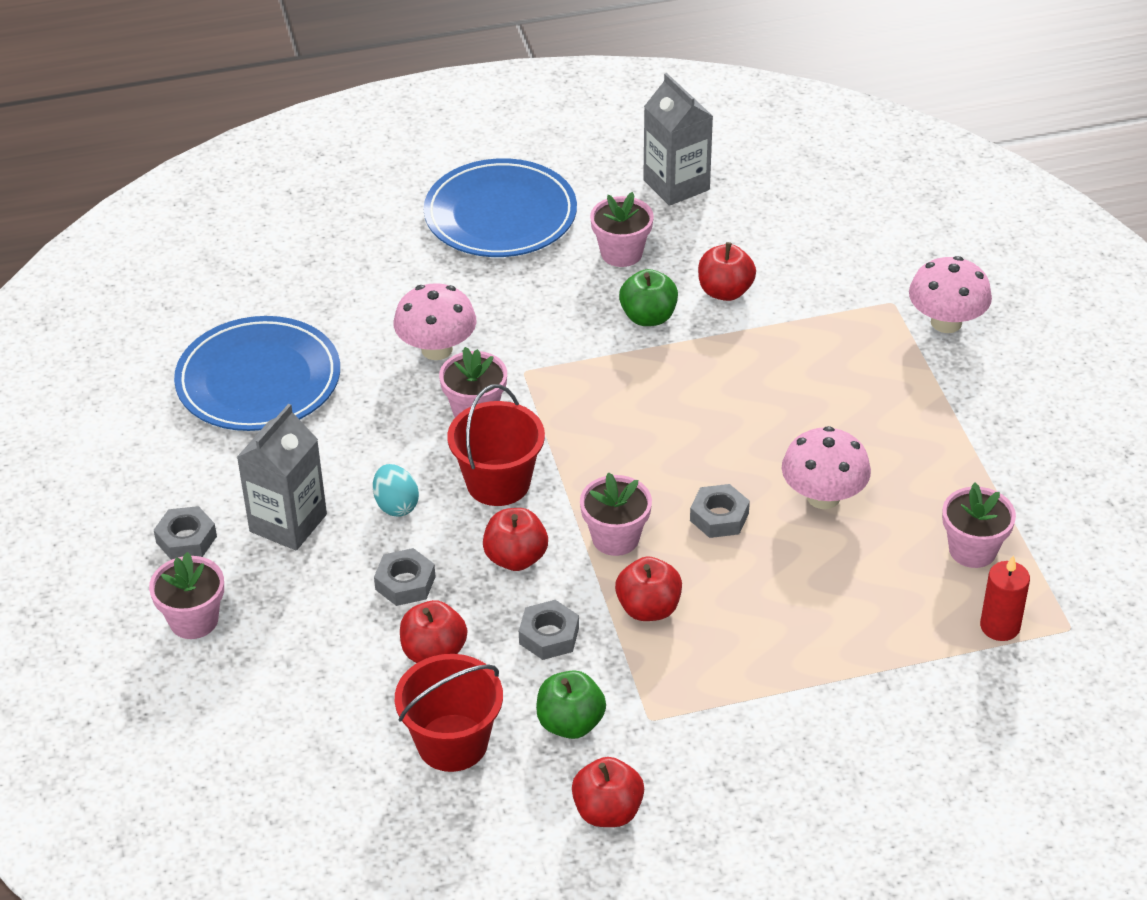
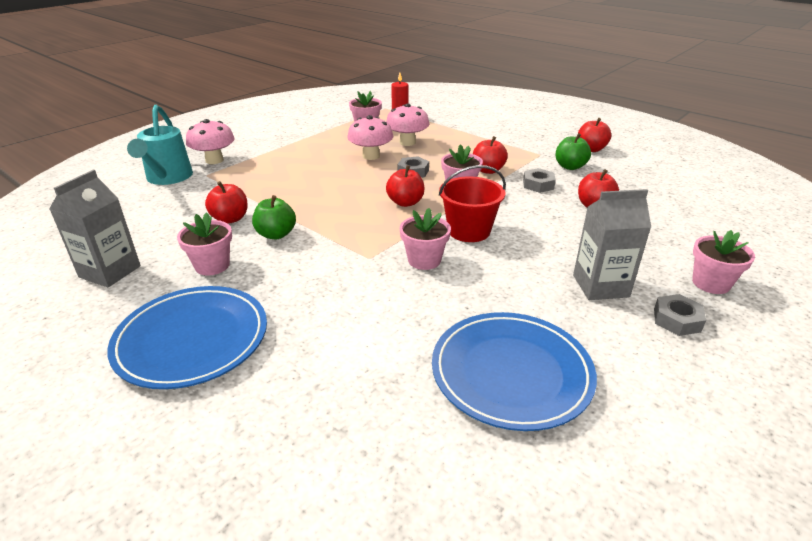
camera: 125 degrees left, 10 degrees down
(396, 505) = (530, 255): turquoise egg -> none
(405, 583) = (572, 229): grey nut -> none
(437, 349) = (384, 300): pink mushroom -> pink mushroom (407, 142)
(452, 743) = (625, 185): red bucket -> none
(516, 558) = (509, 207): red apple -> red apple (405, 202)
(909, 265) = (167, 178): none -> turquoise watering can

